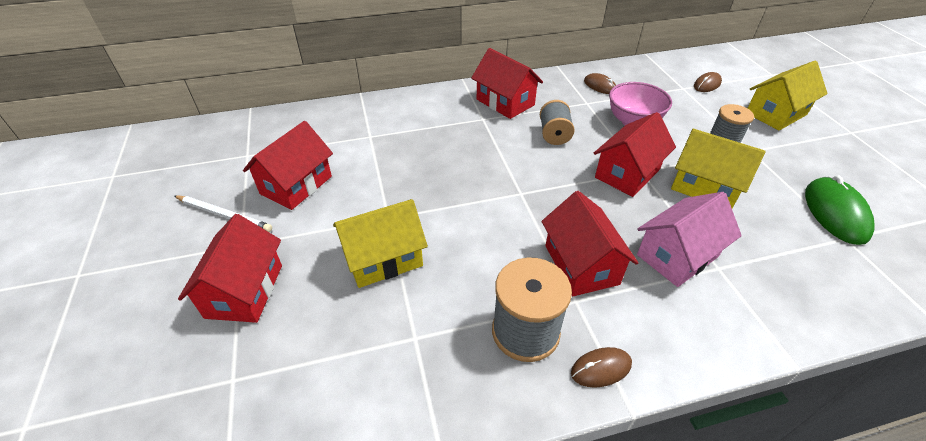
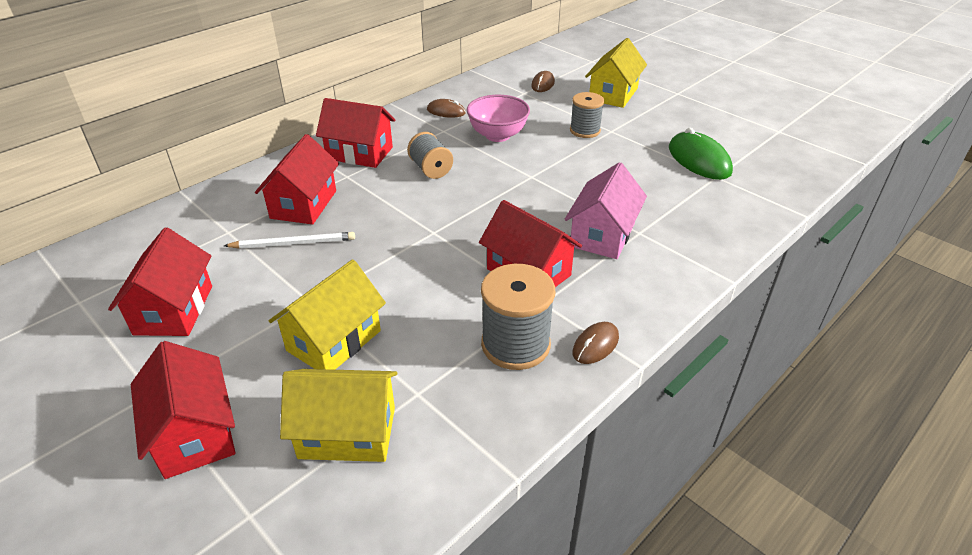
camera: 30 degrees left, 5 degrees down
(224, 215) = (102, 373): white pencil -> white pencil (293, 243)
(627, 173) = (520, 182): red house -> red house (303, 204)
(705, 187) = (592, 172): yellow house -> yellow house (347, 432)

